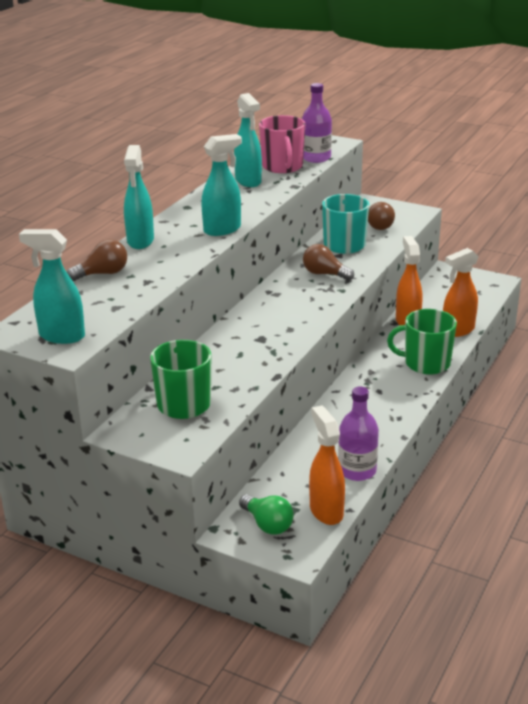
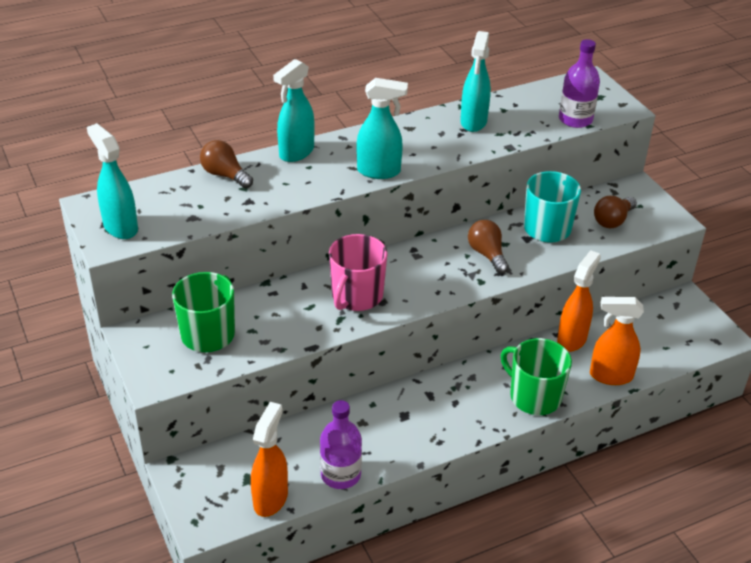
camera: 35 degrees right, 10 degrees up
(102, 274) = (225, 175): brown light bulb -> brown light bulb turned 150 degrees counterclockwise
(267, 524) = (213, 481): green light bulb -> none
(282, 167) = (528, 117): pink mug -> pink mug (356, 296)

